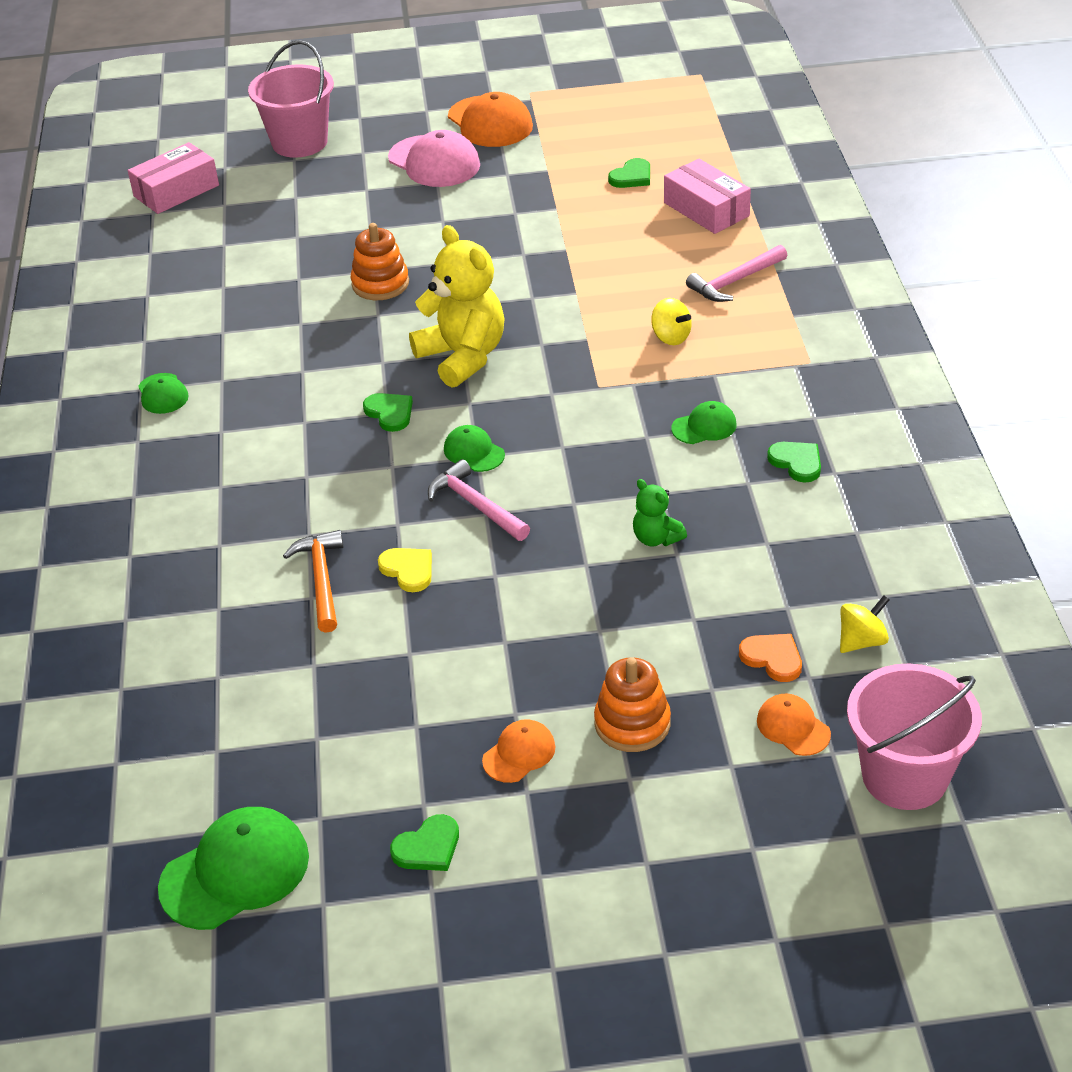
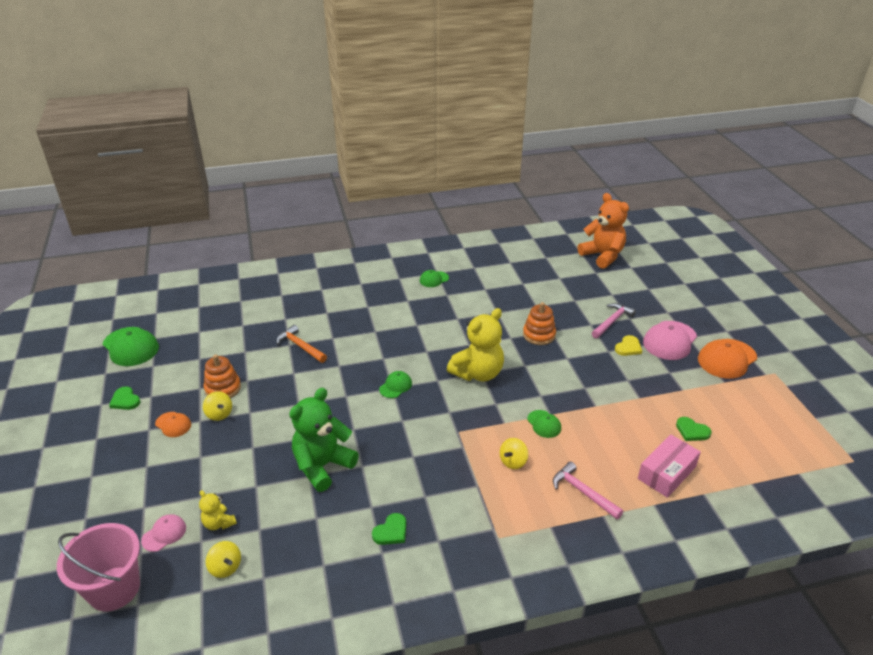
camera: 80 degrees right, 5 degrees down
(176, 191) = (602, 256): pink box -> orange teddy bear
(300, 142) = (667, 288): pink bucket -> none
(322, 579) = (300, 346): orange hammer -> orange hammer turned 120 degrees counterclockwise
(390, 413) = (426, 352): green heart -> none
(408, 570) = (304, 373): yellow heart -> yellow heart (628, 347)
(476, 505) = (352, 391): pink hammer -> pink hammer (612, 321)
(502, 686) = (219, 414): none -> yellow spinning top
(632, 723) = (183, 465): orange stacking toy -> orange stacking toy (223, 388)
(656, 538) = (323, 466): green teddy bear -> green teddy bear, size x2.06
(704, 426) = (424, 483): green cap -> green cap (544, 424)
(772, 658) = (219, 523): orange heart -> yellow teddy bear
(793, 727) = (164, 534): orange cap -> pink cap

